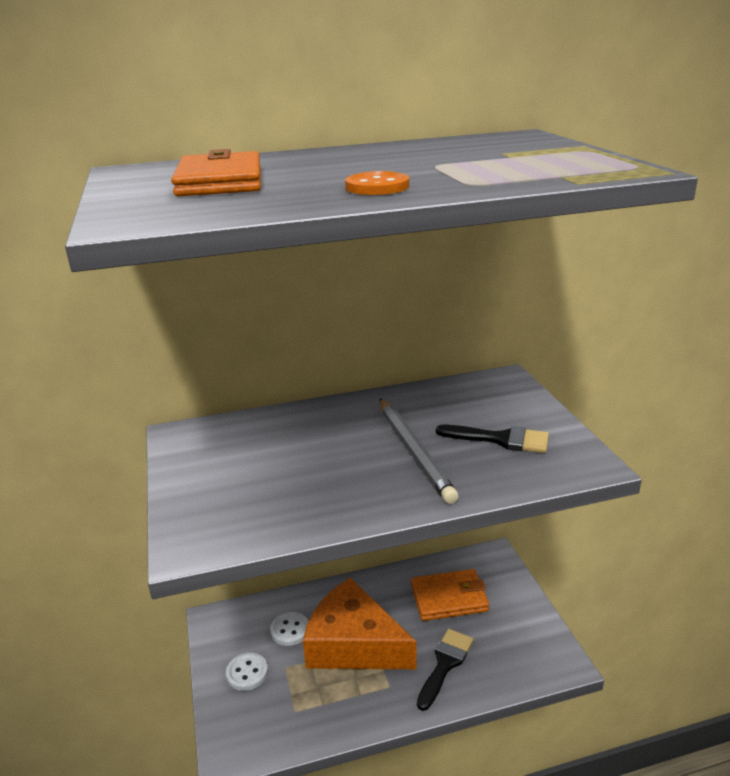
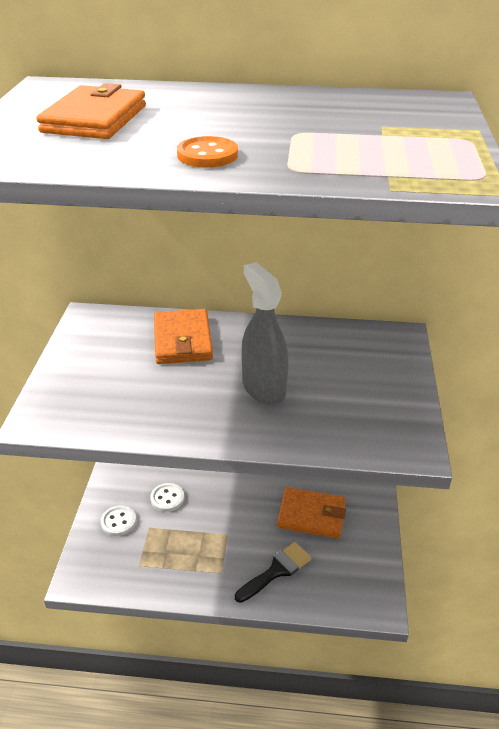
camera: 20 degrees right, 10 degrees up
(300, 430) = (183, 340): none -> orange wallet
(353, 644) = (211, 527): orange cheese -> none
(414, 451) = (263, 388): grey pencil -> grey spray bottle
(500, 439) = (348, 398): black brush -> none

